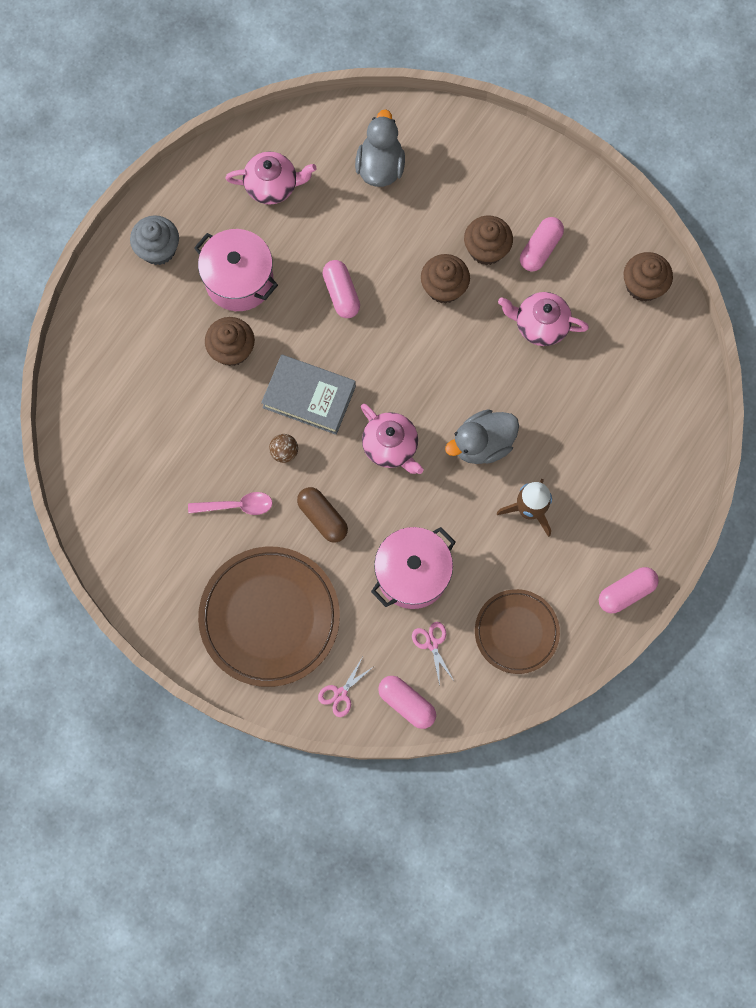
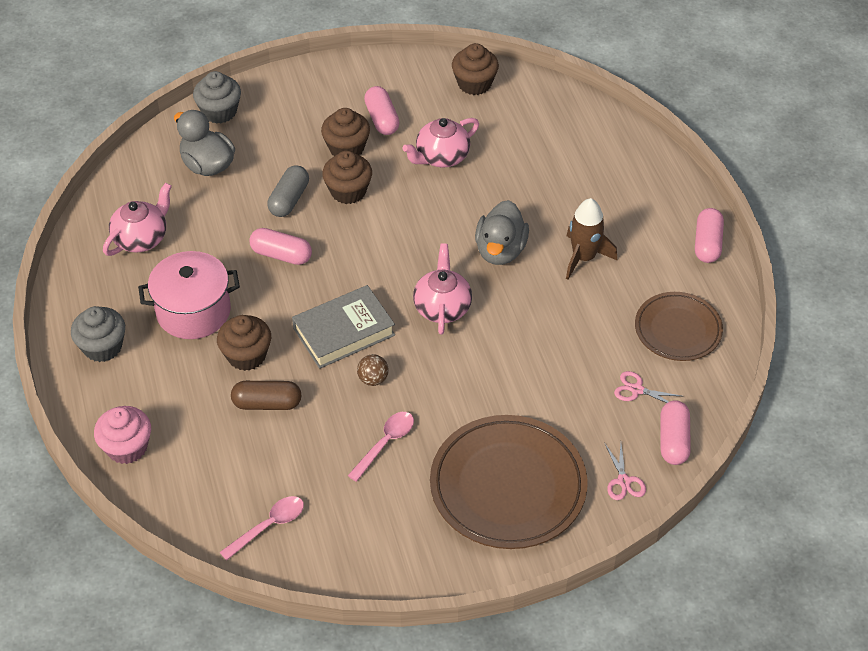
camera: 50 degrees left, 25 degrees down
(93, 341) = (127, 447): none -> pink cupcake
(108, 486) = (269, 526): none -> pink spoon
(322, 517) = (456, 391): brown capsule -> brown capsule (267, 403)
(390, 446) = (442, 307): pink teapot -> pink teapot turned 90 degrees counterclockwise
(398, 253) = (289, 200): none -> grey capsule
(406, 703) = (673, 440): pink capsule -> pink capsule turned 75 degrees counterclockwise
(412, 573) = (564, 363): pink pot -> none
(440, 127) = (219, 112): none -> grey cupcake

